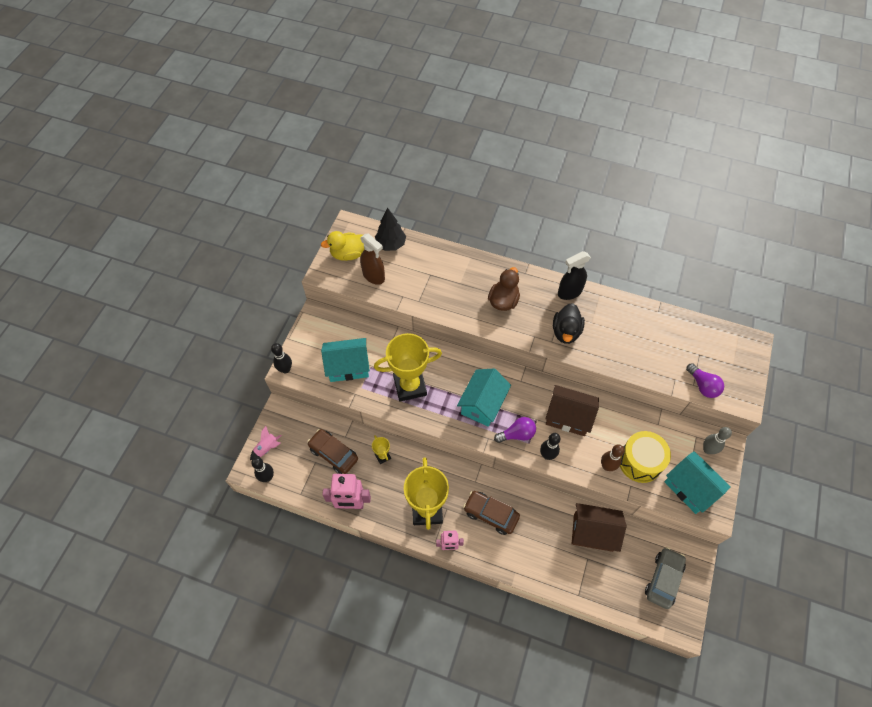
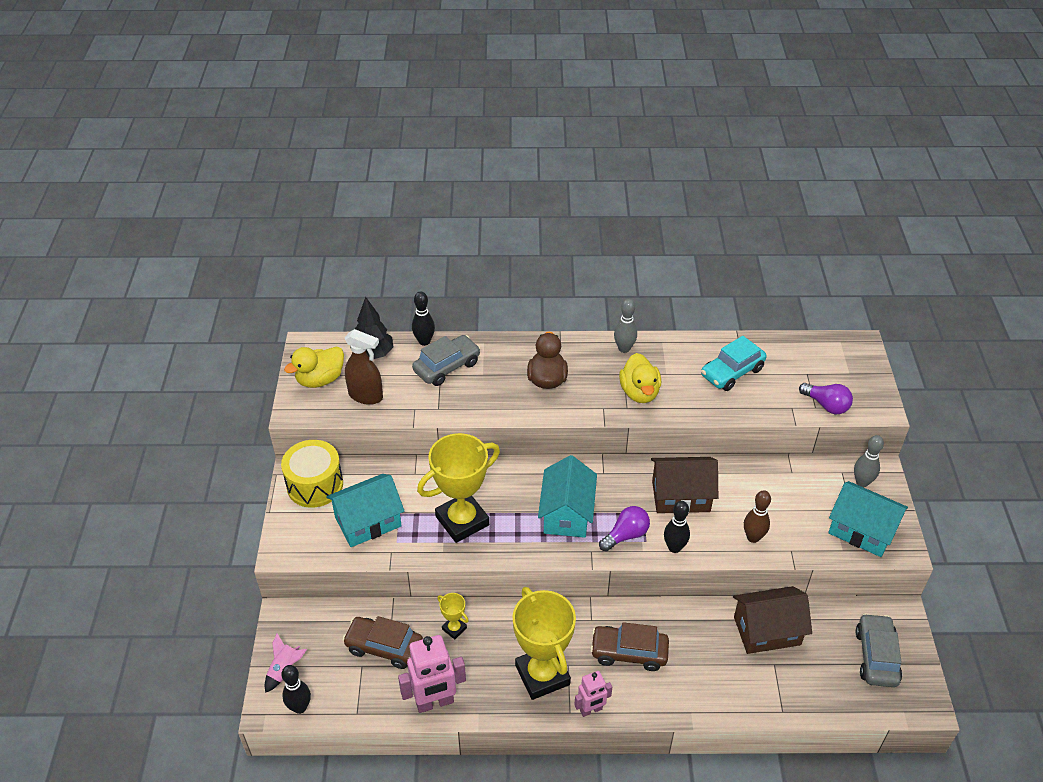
camera: 20 degrees left, 15 degrees down
(285, 369) = (280, 550): black bowling pin -> black bowling pin (424, 341)
(437, 269) = (447, 367): none -> grey car
(566, 332) = (639, 392): black duck -> yellow duck
(569, 292) = (624, 349): black spray bottle -> grey bowling pin
(640, 461) = (790, 520): yellow drum -> yellow drum (315, 485)
(642, 336) = (732, 372): none -> turquoise car

